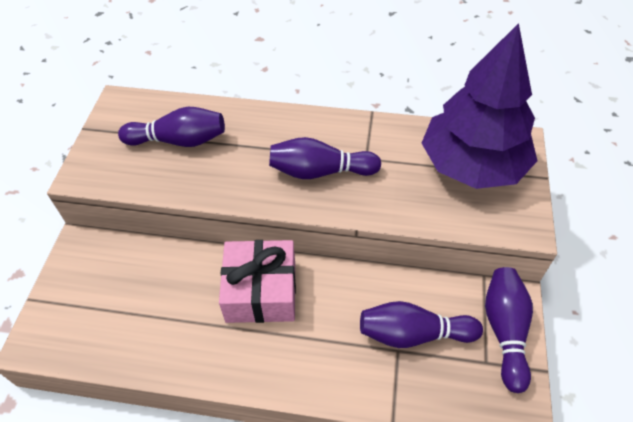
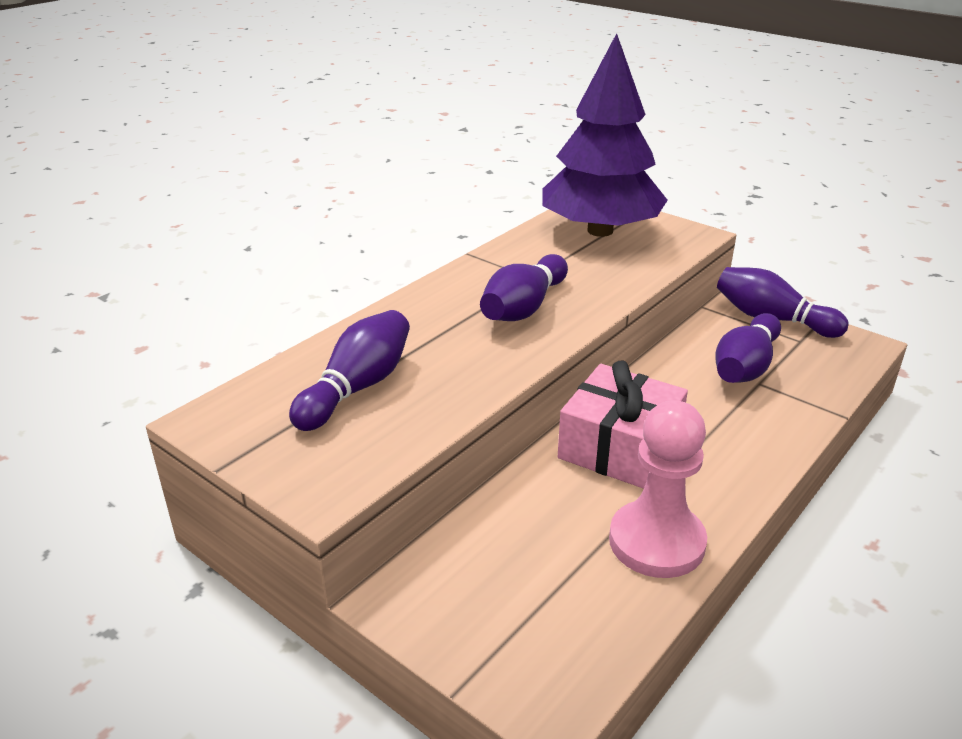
camera: 60 degrees left, 20 degrees down
(178, 346) = (656, 542): none -> pink pawn

